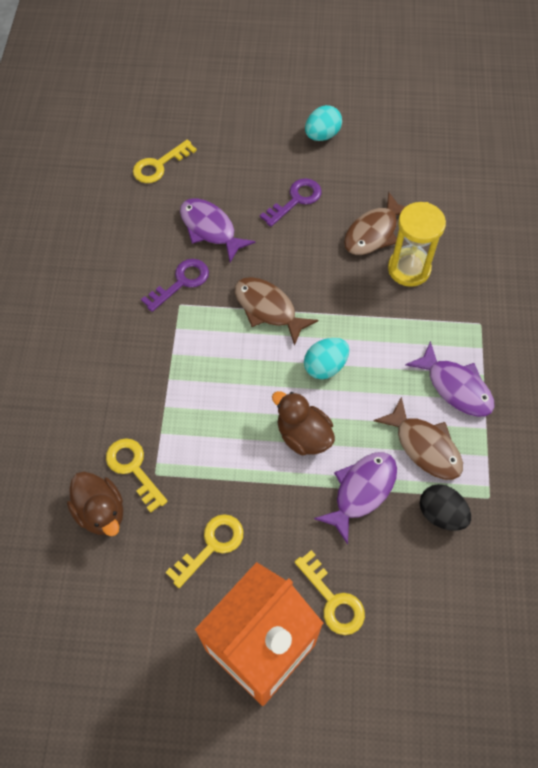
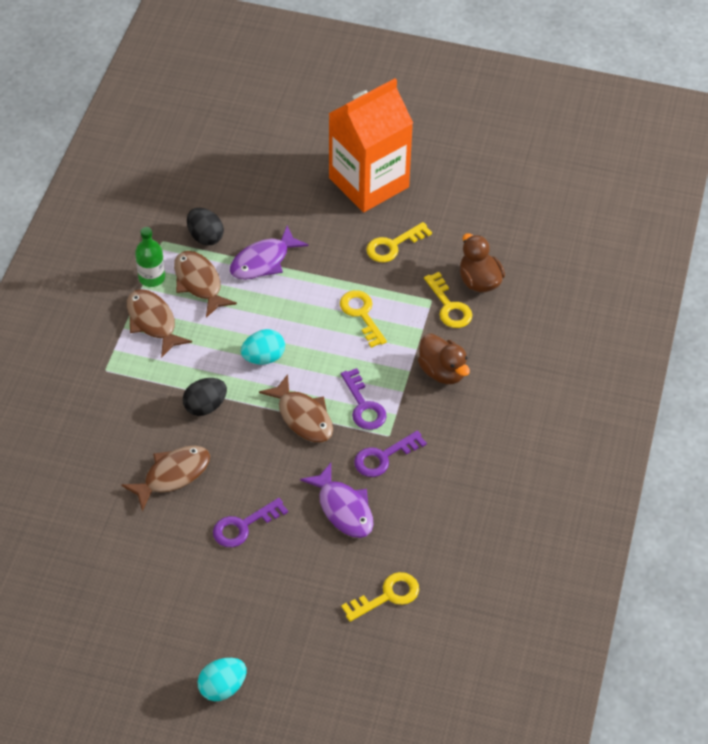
camera: 170 degrees left, 10 degrees down
(210, 331) = (363, 405): none -> purple key
(303, 435) = (299, 307): brown duck -> brown duck (442, 371)
(322, 135) = (189, 603): turquoise egg -> turquoise egg (222, 687)
(333, 599) = (308, 200): yellow key -> yellow key (362, 314)
(367, 303) = (205, 406): none -> black egg
(409, 269) = (151, 432): yellow hourglass -> none
(455, 387) = (153, 322): purple fish -> brown fish
(480, 443) = (151, 278): none -> green bottle

